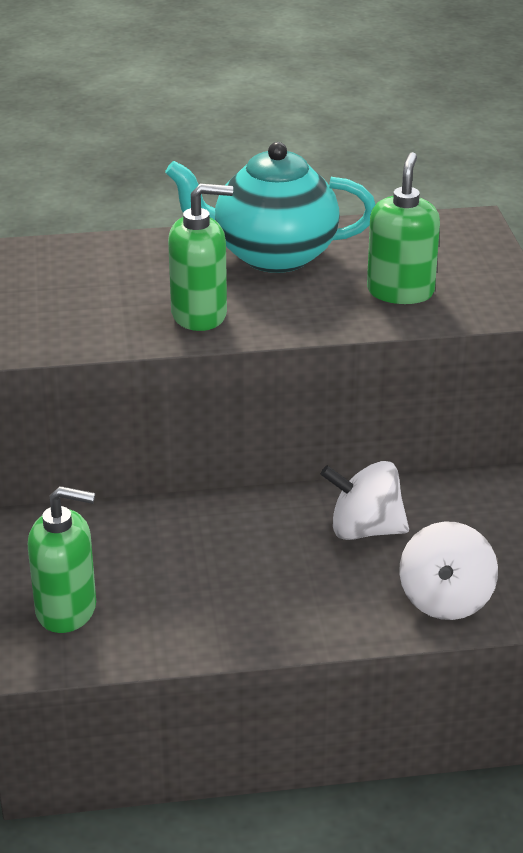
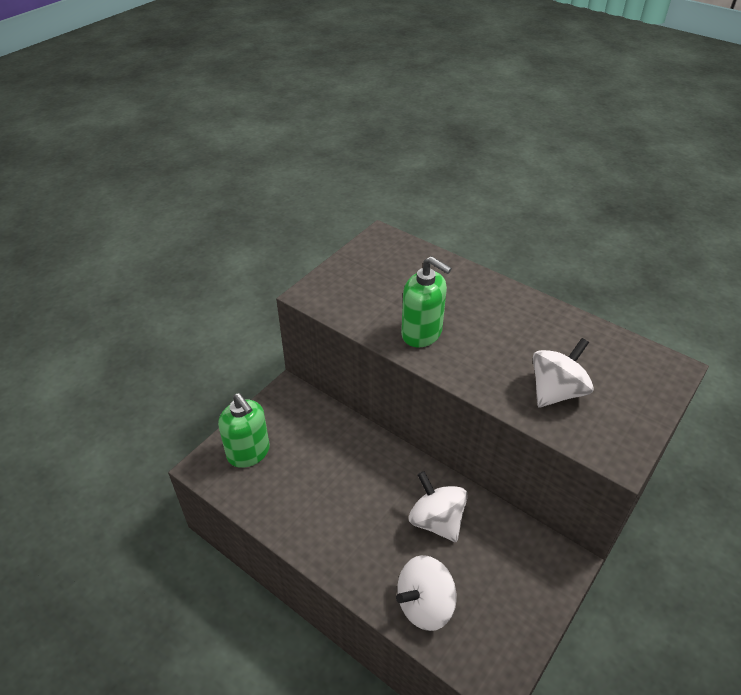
camera: 45 degrees right, 10 degrees up
(272, 255) = (511, 318): turquoise teapot -> none
(400, 291) = (556, 391): green soap dispenser -> white spinning top

